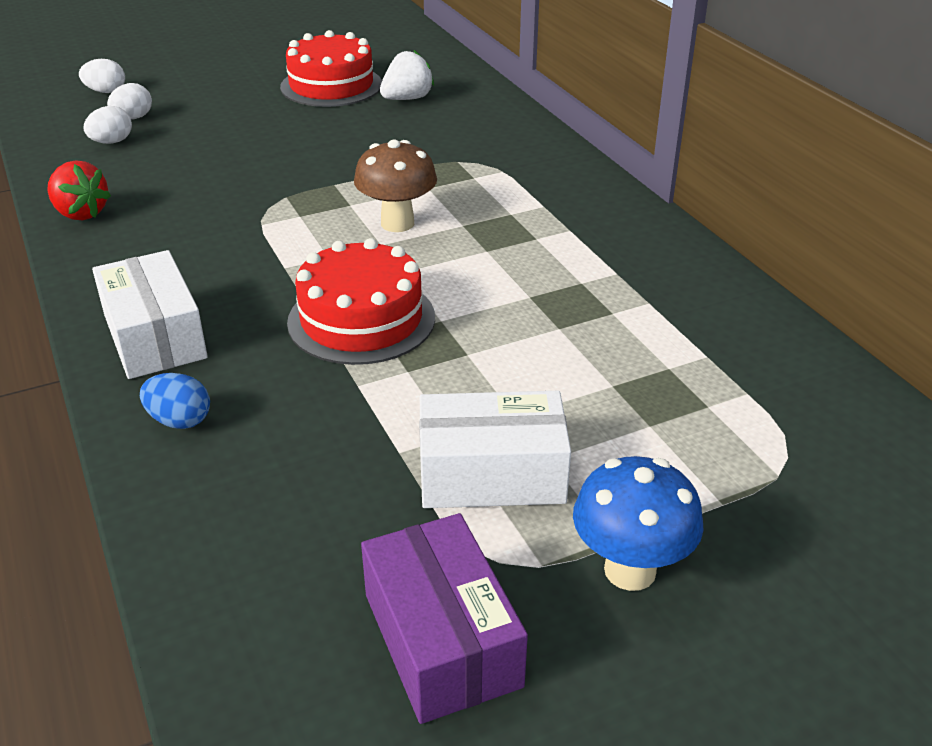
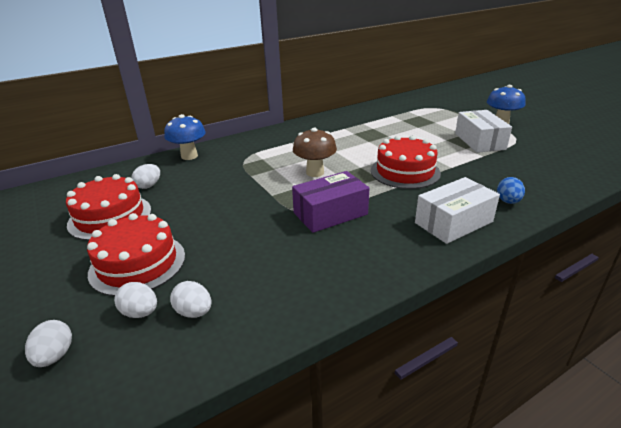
camera: 95 degrees left, 5 degrees down
(80, 213) = (328, 292): red strawberry -> none
(217, 109) = (138, 264): none -> red cake
(407, 99) = (149, 186): white strawberry -> white egg
(441, 639) = (554, 143): purple box -> purple box (330, 213)
(503, 119) = (189, 156): none -> blue mushroom

